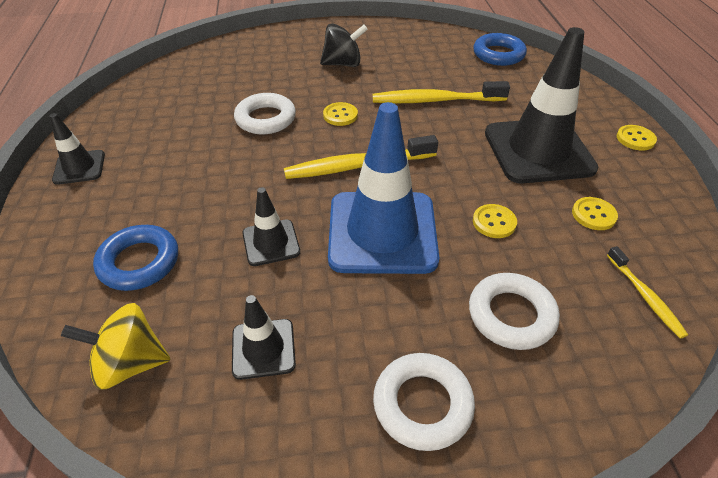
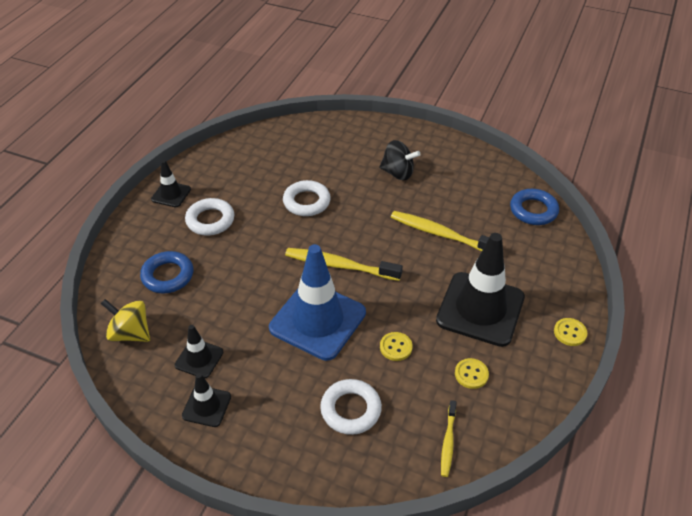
camera: 30 degrees right, 0 degrees up
(271, 243) = (246, 297): black traffic cone -> black traffic cone (206, 406)
(340, 115) = (360, 219): yellow button -> none
(422, 404) = (258, 430): white ring -> white ring (210, 220)

